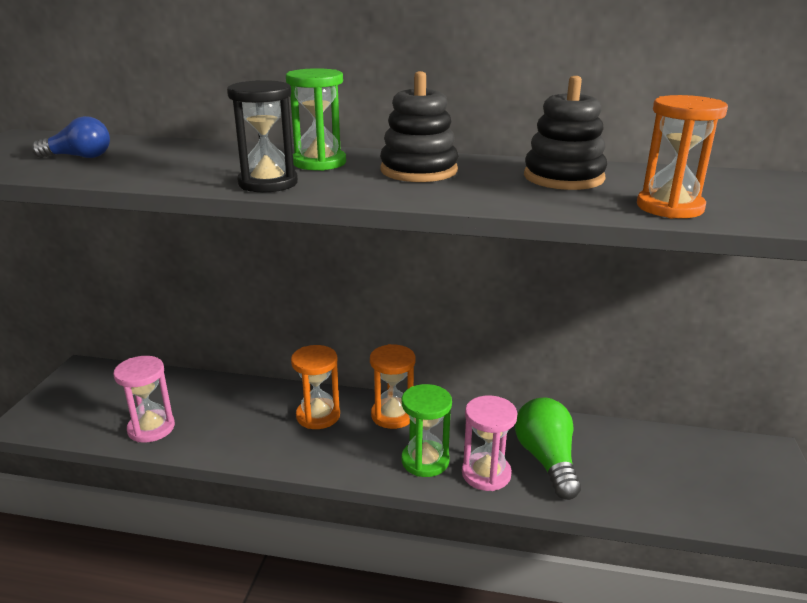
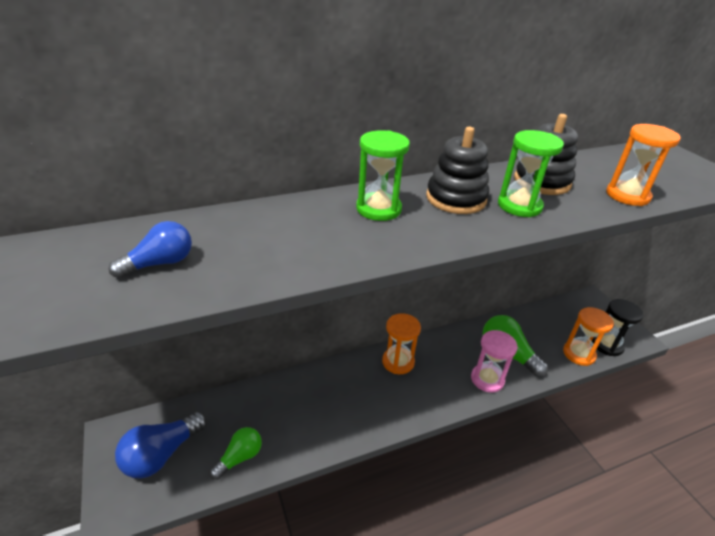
camera: 35 degrees left, 10 degrees up
(98, 399) = (162, 454): none -> blue light bulb
(151, 428) = (239, 457): pink hourglass -> green light bulb
(268, 183) = (383, 247): black hourglass -> black hourglass (607, 345)
(318, 416) = (352, 385): orange hourglass -> orange hourglass (579, 354)
(425, 461) = (448, 387): green hourglass -> green hourglass (519, 206)

